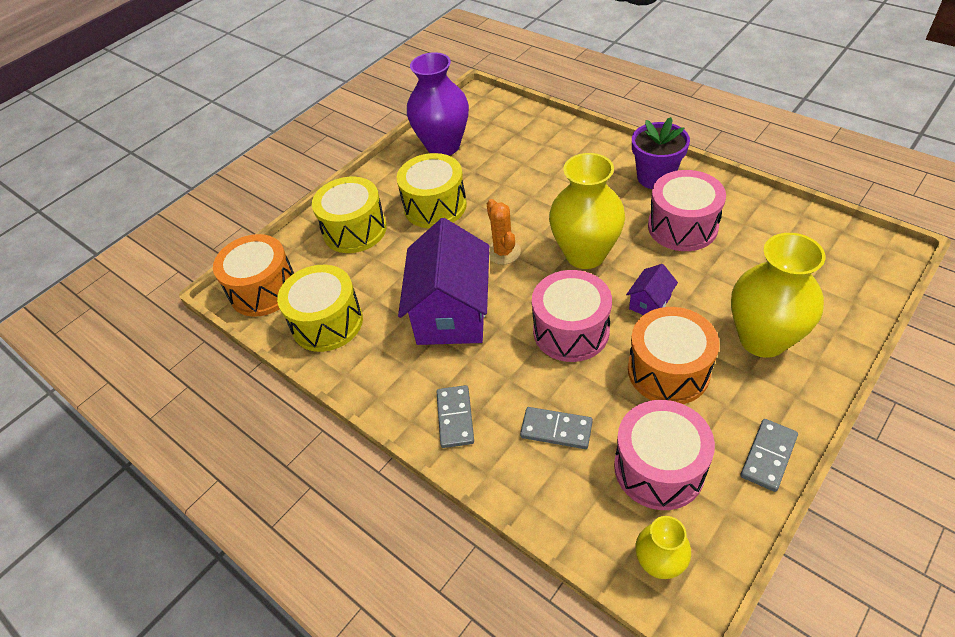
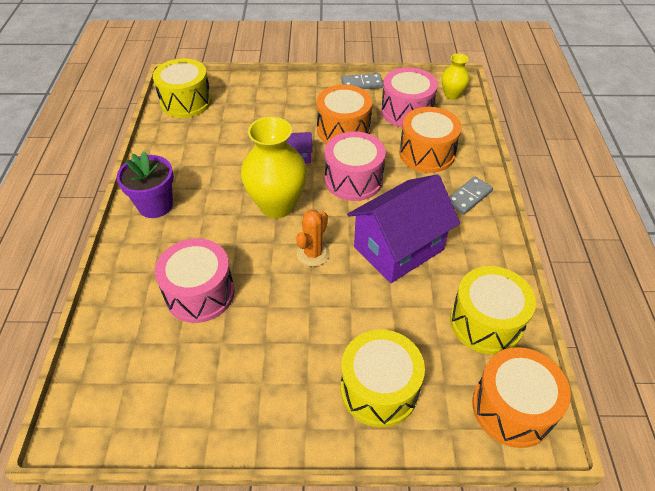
camera: 135 degrees left, 0 degrees up
(435, 206) = (295, 340): yellow drum -> yellow drum (186, 102)
(443, 146) = (194, 401): purple vase -> none
(556, 429) = (427, 153): grey domino -> orange drum
(682, 227) = (209, 169): pink drum -> pink drum (200, 293)
(762, 339) = (287, 106): yellow vase -> none

